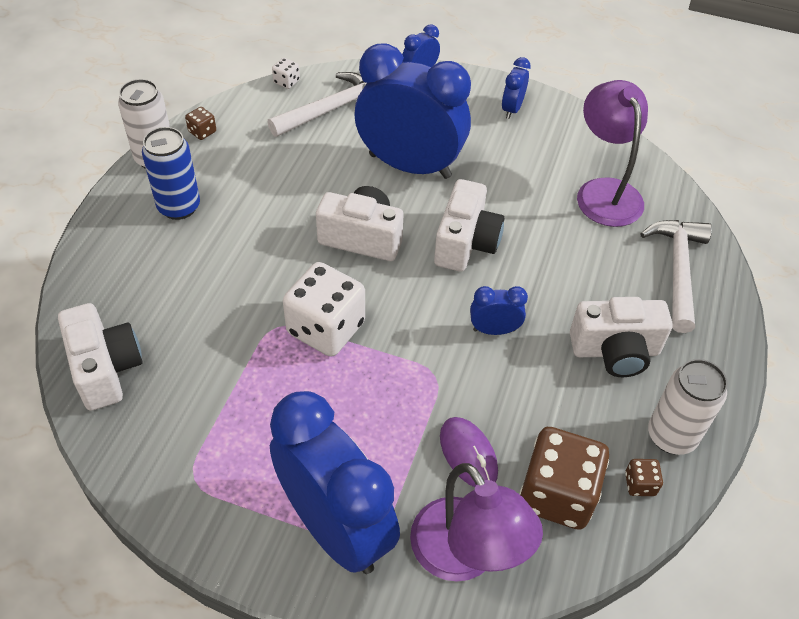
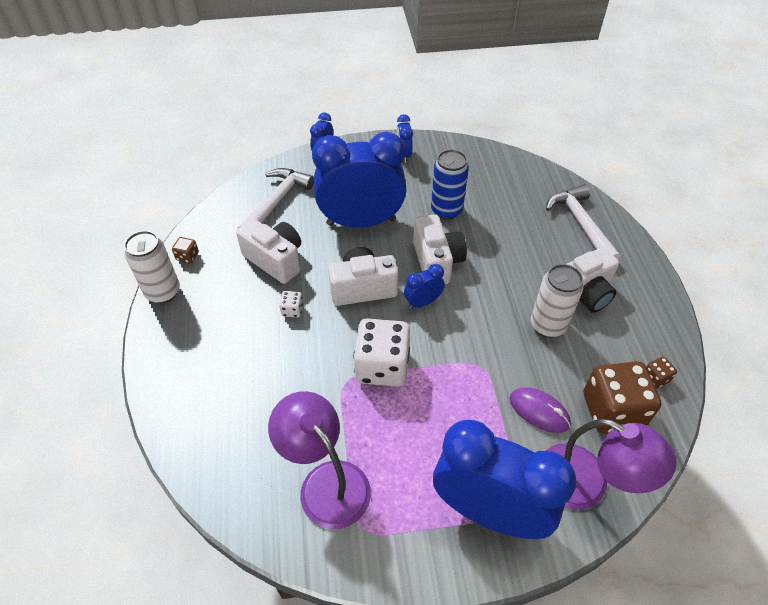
camera: 25 degrees left, 0 degrees up
(105, 369) = (235, 477): white camera -> white camera (275, 260)
(179, 207) = (208, 322): blue can -> blue can (446, 210)
(286, 82) = (228, 193): white dice -> white dice (292, 310)
(494, 330) = (496, 315): blue clock -> blue clock (423, 302)
(604, 191) = (501, 189): purple lamp -> purple lamp (326, 482)
(671, 436) = (651, 336): white can -> white can (548, 325)

